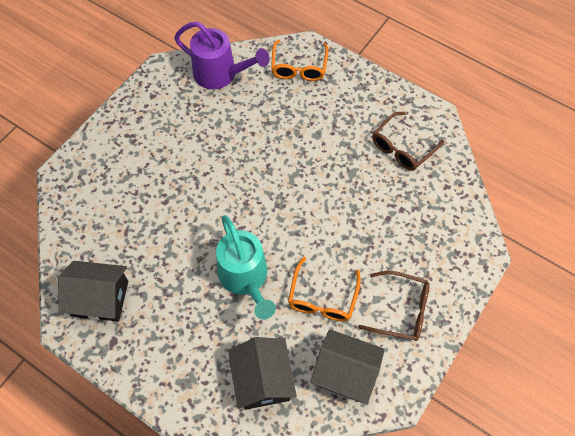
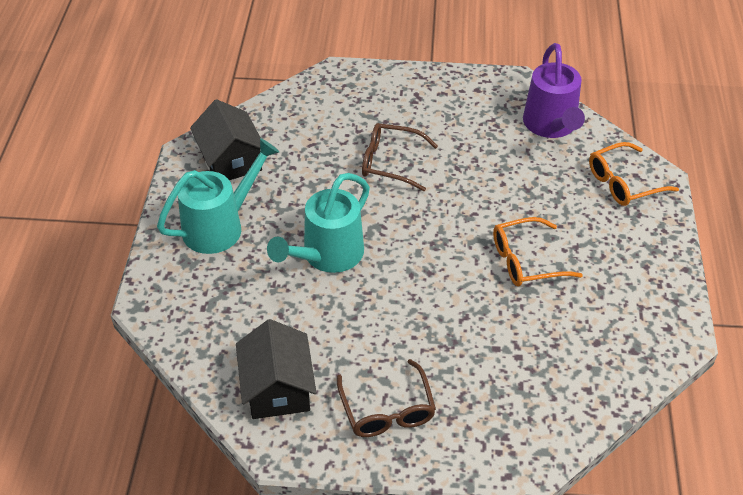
camera: 60 degrees right, 15 degrees down
(166, 339) = (221, 226): none -> turquoise watering can
(263, 379) = (225, 320): black house -> none
(322, 297) = (351, 330): orange glasses -> orange glasses (526, 261)
(402, 147) = (604, 323): brown glasses -> brown glasses (391, 163)

